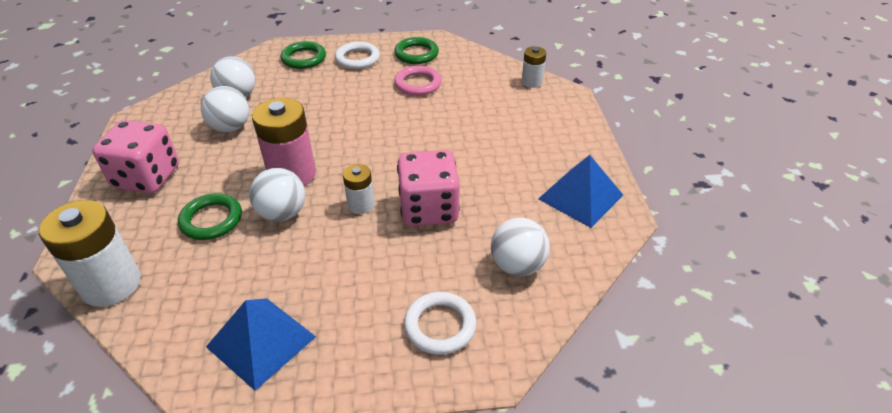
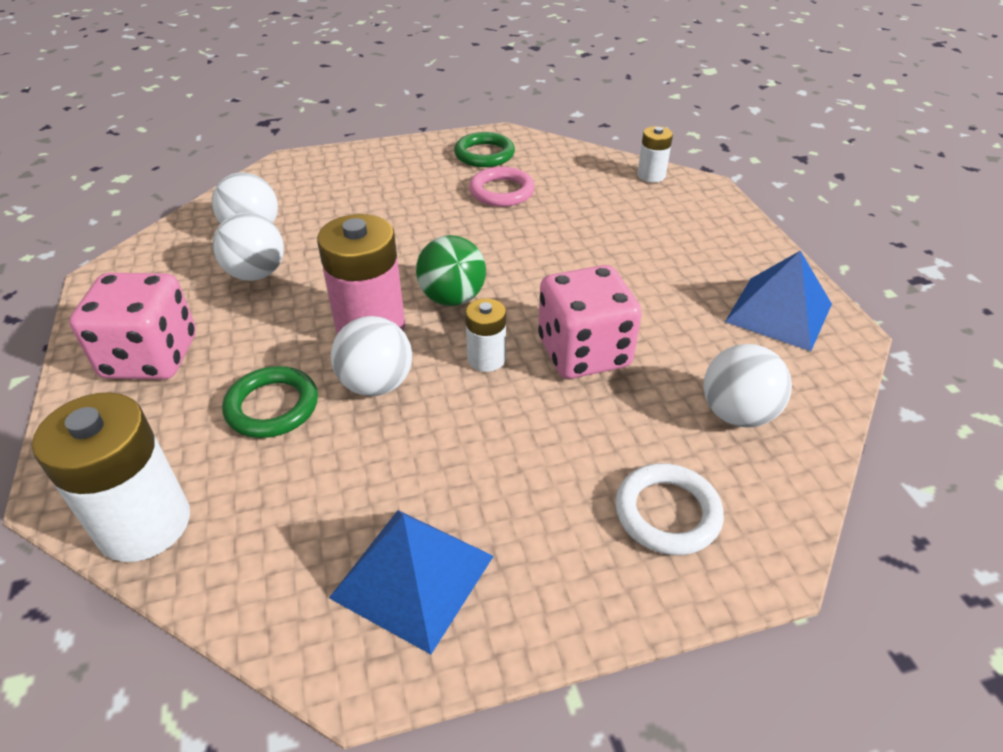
camera: 10 degrees left, 0 degrees up
(304, 58) = (330, 173): green ring -> none
(354, 159) = (452, 298): none -> green ball
(357, 59) = (406, 167): white ring -> none

